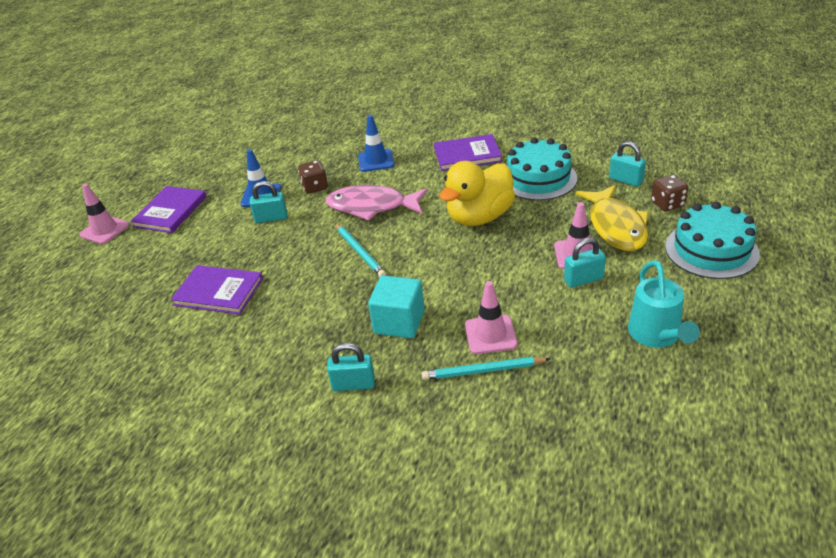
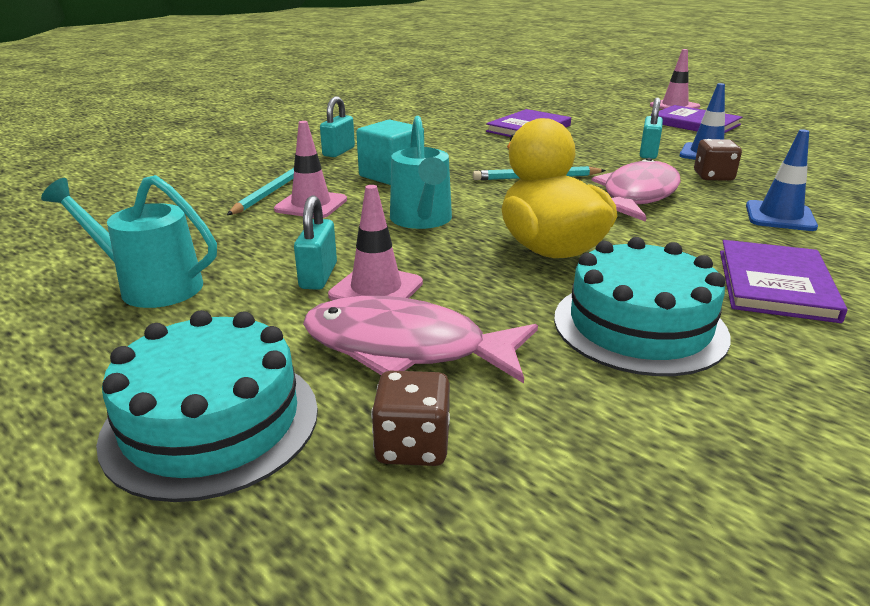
camera: 110 degrees right, 10 degrees down
(477, 273) = (422, 220): none -> turquoise watering can
(616, 226) = (405, 348): yellow fish -> pink fish
(626, 180) = (560, 430): turquoise padlock -> none

